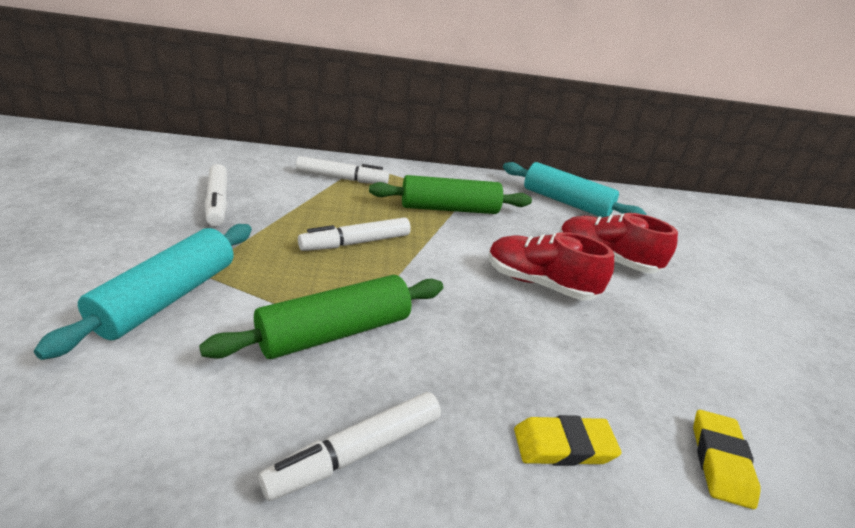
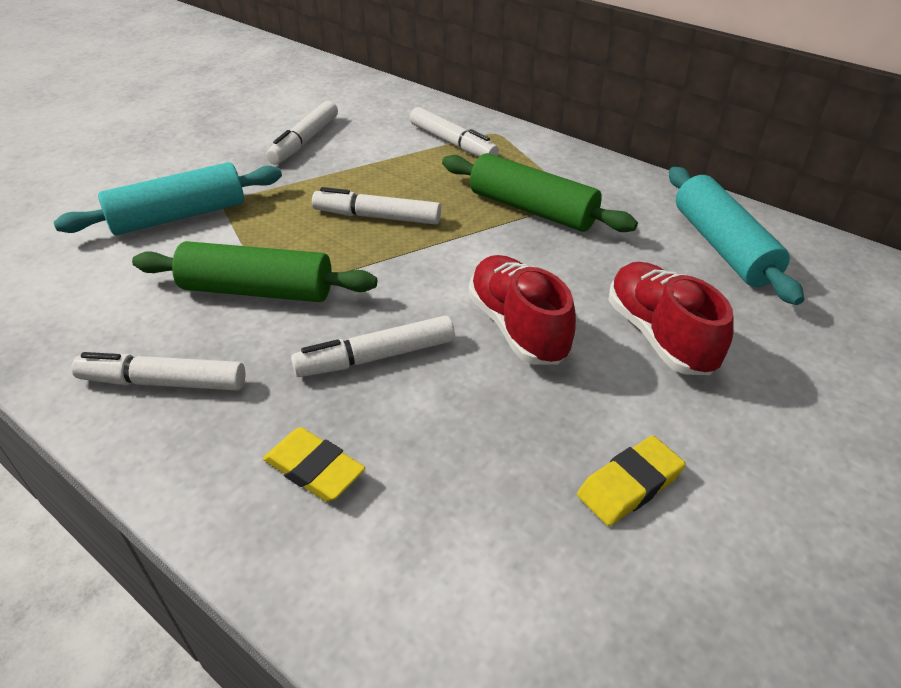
camera: 45 degrees right, 10 degrees up
(489, 341) = (376, 357): none -> white marker
(720, 461) = (446, 575): yellow eraser -> yellow eraser (629, 485)

